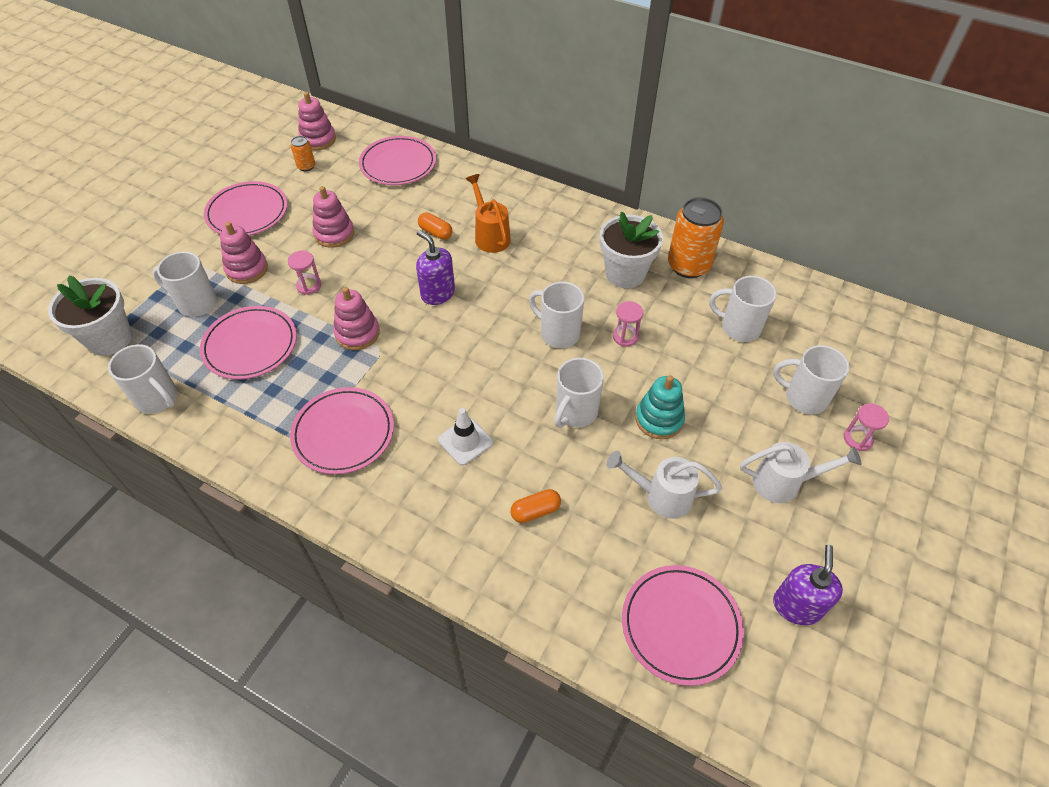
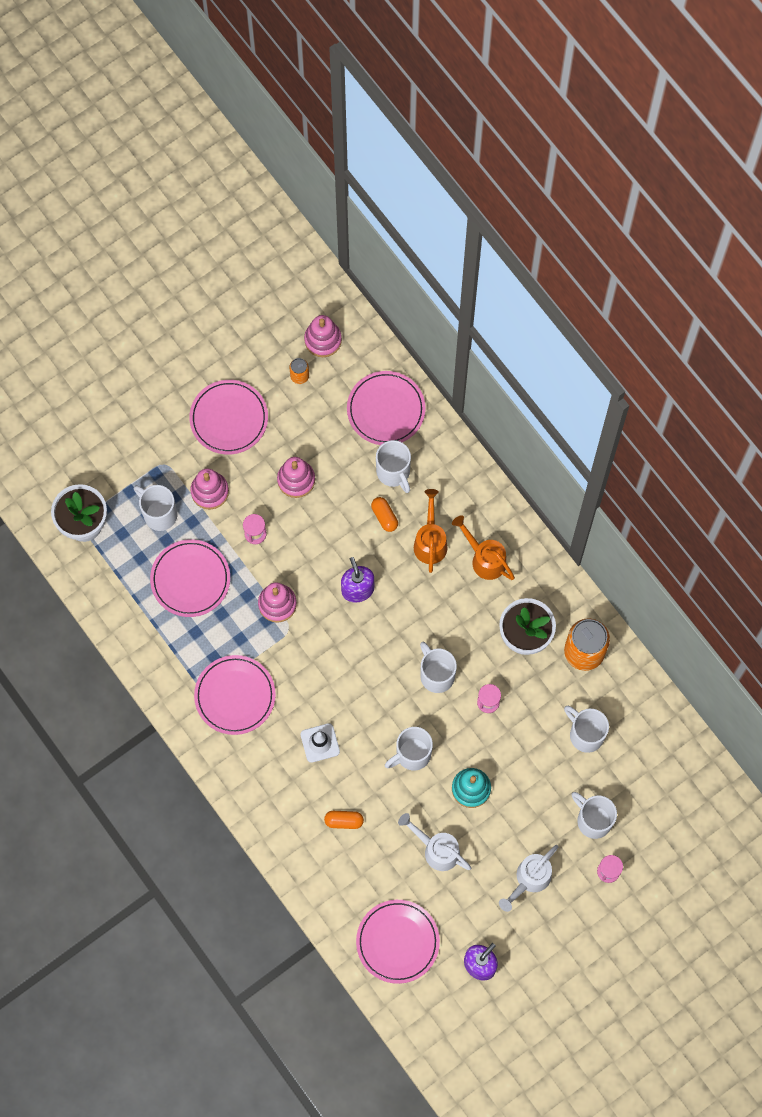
camera: 25 degrees right, 20 degrees up
(158, 399) = (109, 603): white mug -> white mug (393, 472)
(549, 231) = (485, 559): none -> orange watering can
(783, 483) = (529, 879): white watering can -> white watering can turned 105 degrees clockwise

